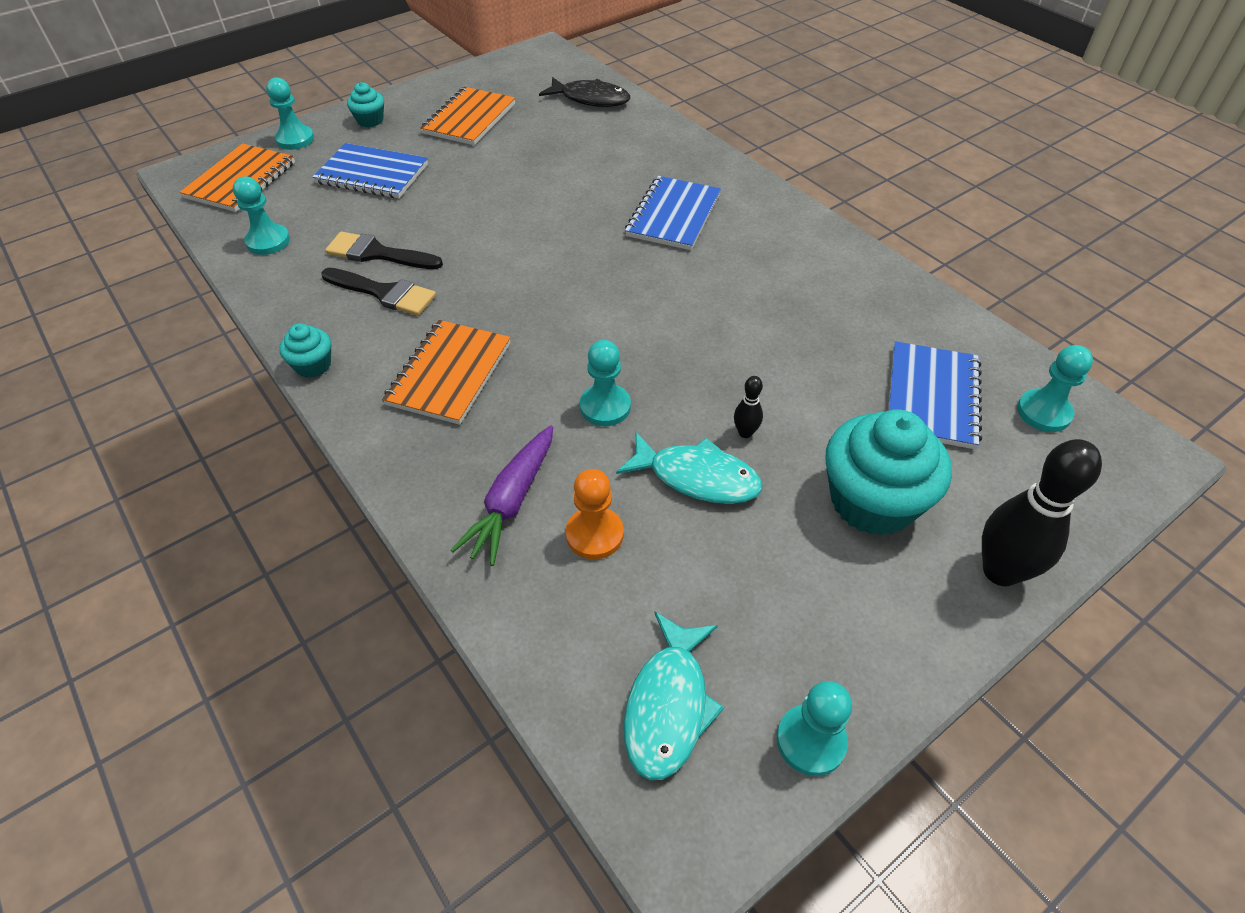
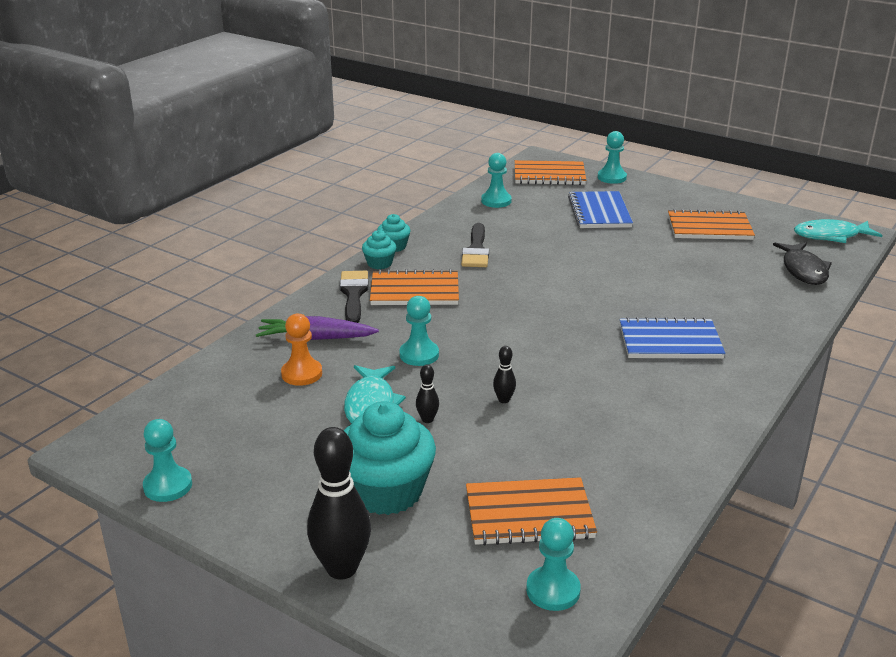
camera: 70 degrees right, 20 degrees down
(370, 120) = (663, 194): turquoise cupcake -> turquoise cupcake (379, 263)
(377, 253) = (514, 237): black brush -> black brush (354, 294)
(668, 705) = (181, 426): turquoise fish -> turquoise fish (831, 236)
(729, 360) = (504, 400): none -> black bowling pin
(932, 397) = (529, 514): blue notebook -> orange notebook

